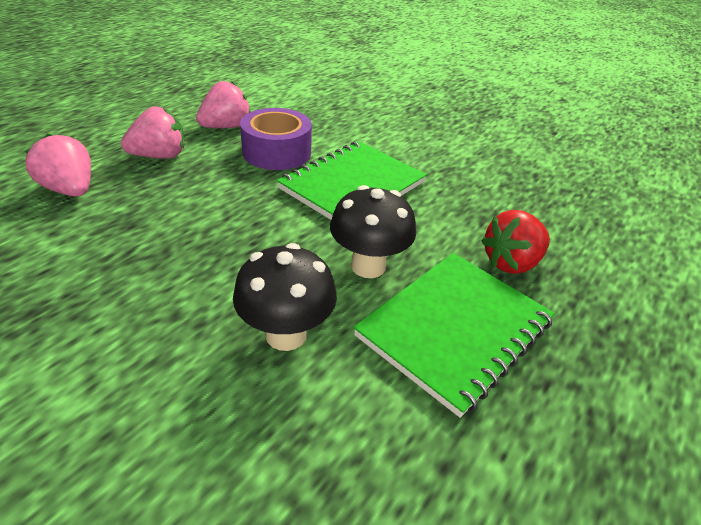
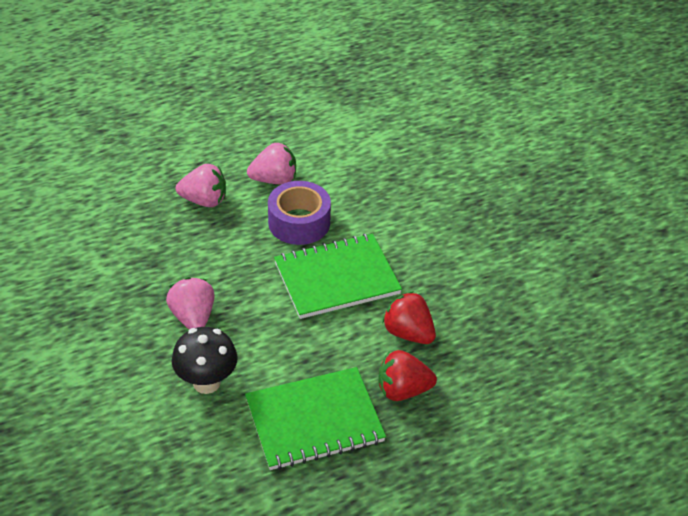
camera: 30 degrees right, 5 degrees up
(70, 190) = (128, 218): pink strawberry -> pink strawberry (193, 317)
(368, 266) = (293, 354): black mushroom -> none
(463, 211) = (408, 333): none -> red strawberry

